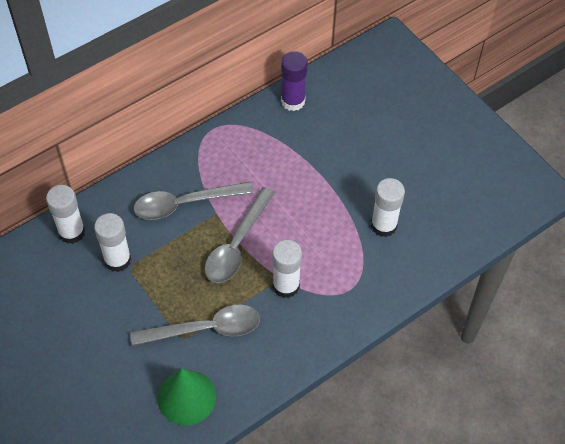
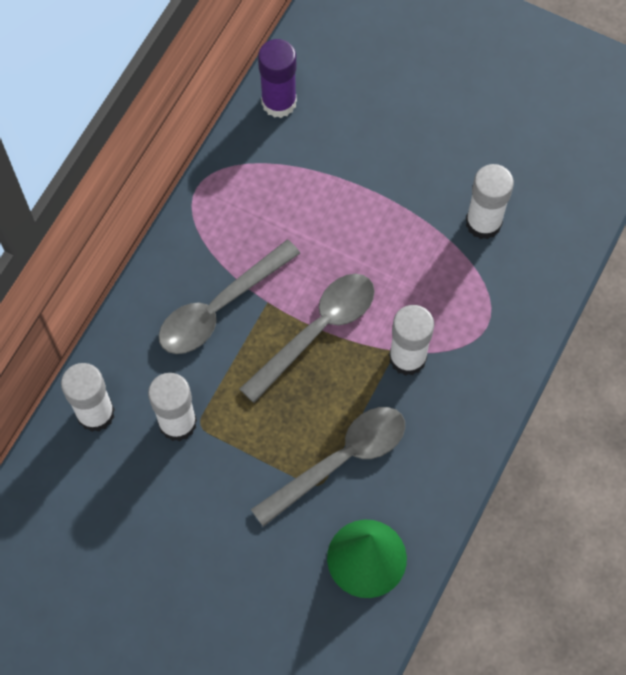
camera: 25 degrees left, 10 degrees up
(237, 244) = (317, 331): grey spoon -> grey spoon turned 135 degrees counterclockwise

